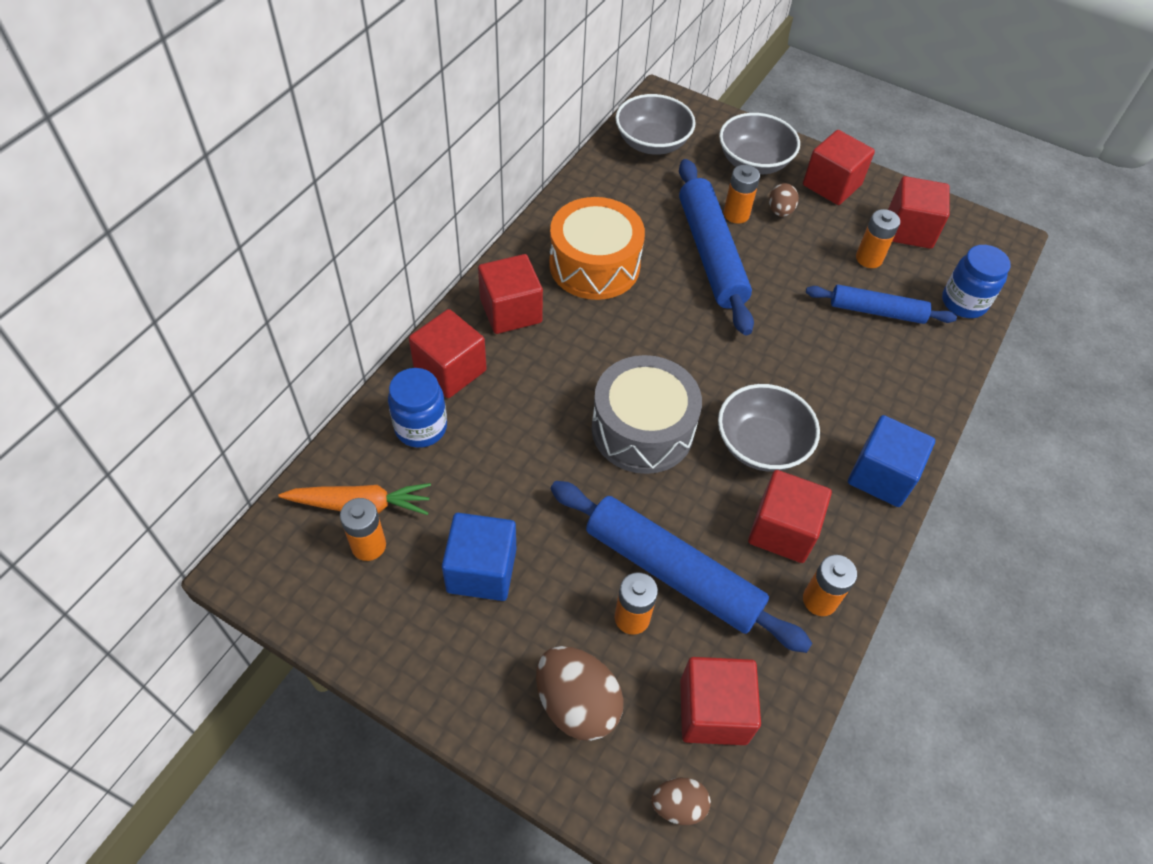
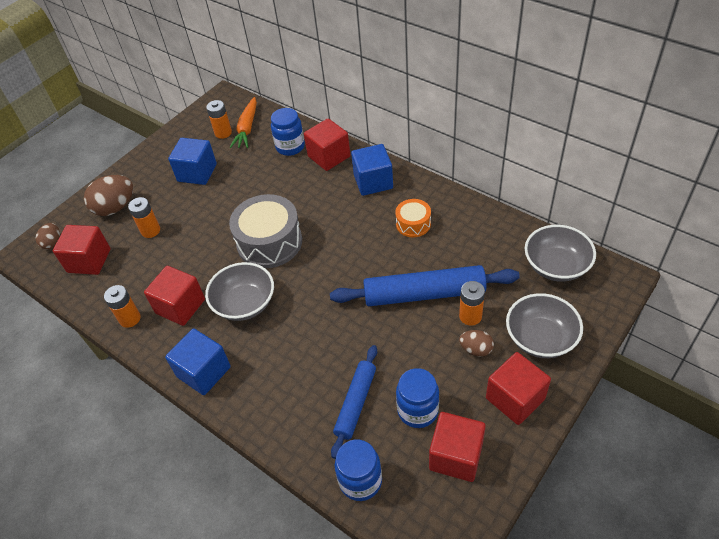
camera: 105 degrees right, 5 degrees down
(511, 311) = (373, 182): red cube -> blue cube
(594, 265) = (413, 224): orange drum -> orange drum, size x0.53
(672, 572) = (171, 250): blue rolling pin -> none
(869, 258) = (417, 410): orange battery -> blue jar

